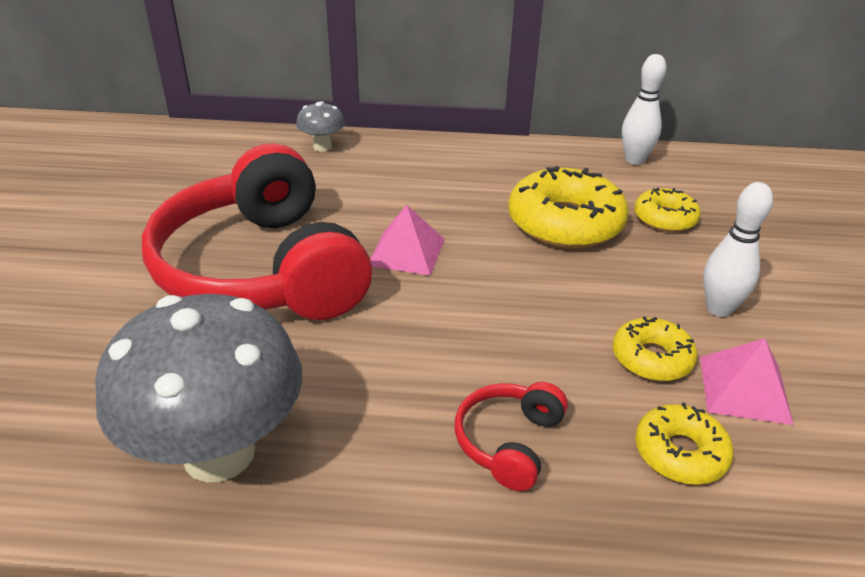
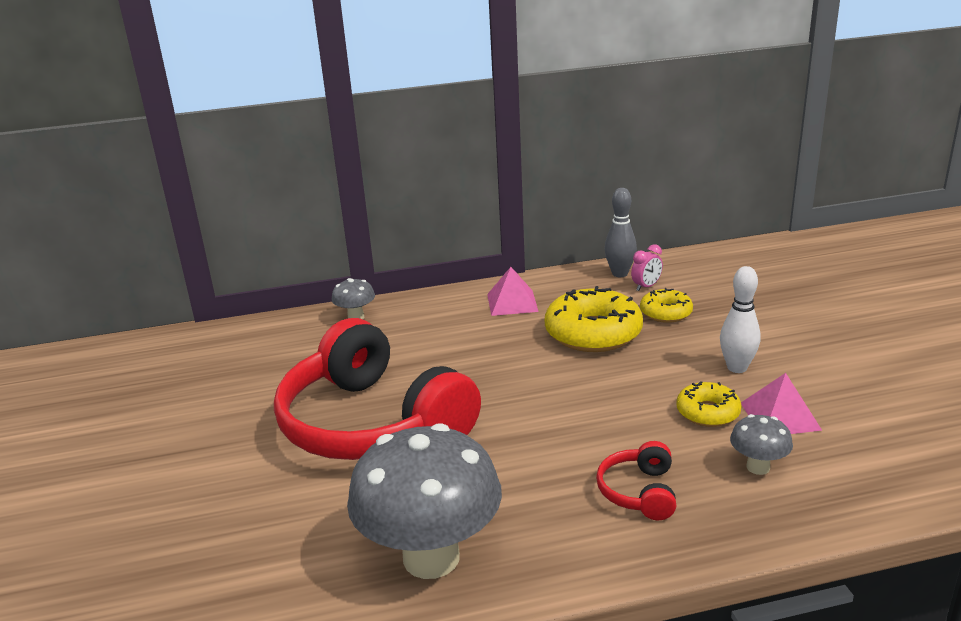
camera: 15 degrees left, 10 degrees down
(406, 251) = (482, 383): pink pyramid -> pink pyramid (512, 302)
(634, 160) = (620, 274): white bowling pin -> grey bowling pin
(657, 182) = (646, 287): none -> pink clock
(680, 453) = (758, 467): yellow donut -> grey mushroom

